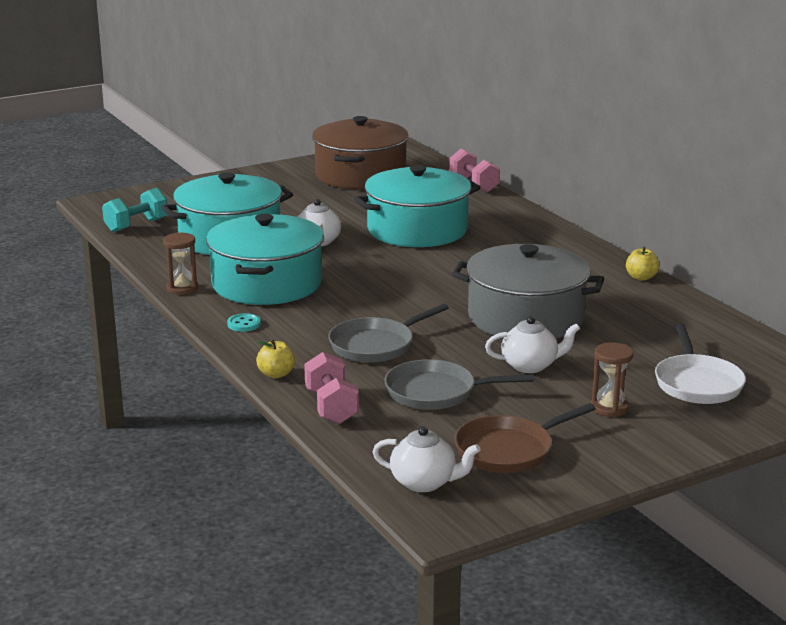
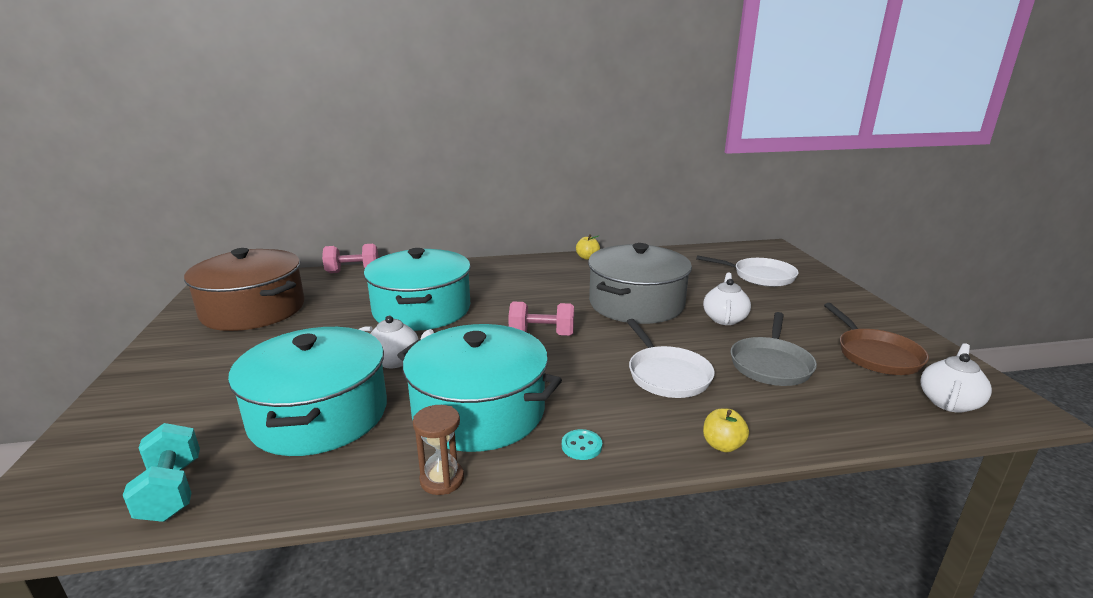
camera: 70 degrees left, 0 degrees up
(331, 407) = (803, 423): pink dumbbell -> pink dumbbell (541, 334)
(375, 345) = (666, 375): grey pan -> white pan
(609, 408) = (798, 307): brown hourglass -> none

